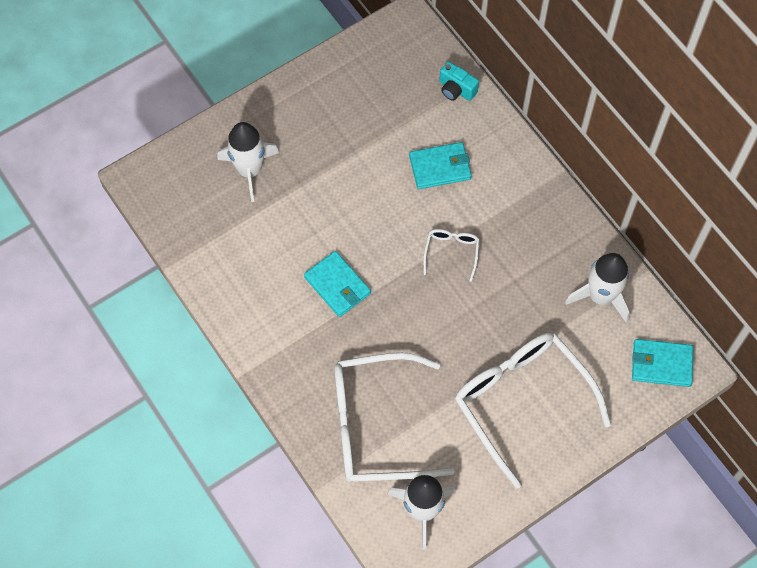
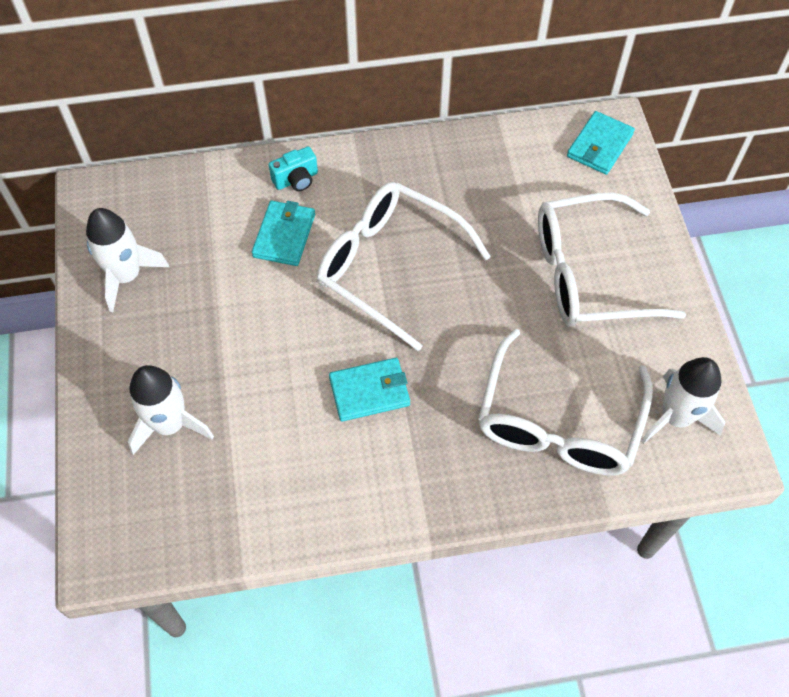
camera: 65 degrees left, 5 degrees down
(451, 252) = (389, 266): white glasses -> white glasses, size x2.31
(456, 89) = (203, 184): turquoise camera -> turquoise camera (296, 179)
(601, 296) = (505, 162): white rocket -> white rocket (126, 276)

